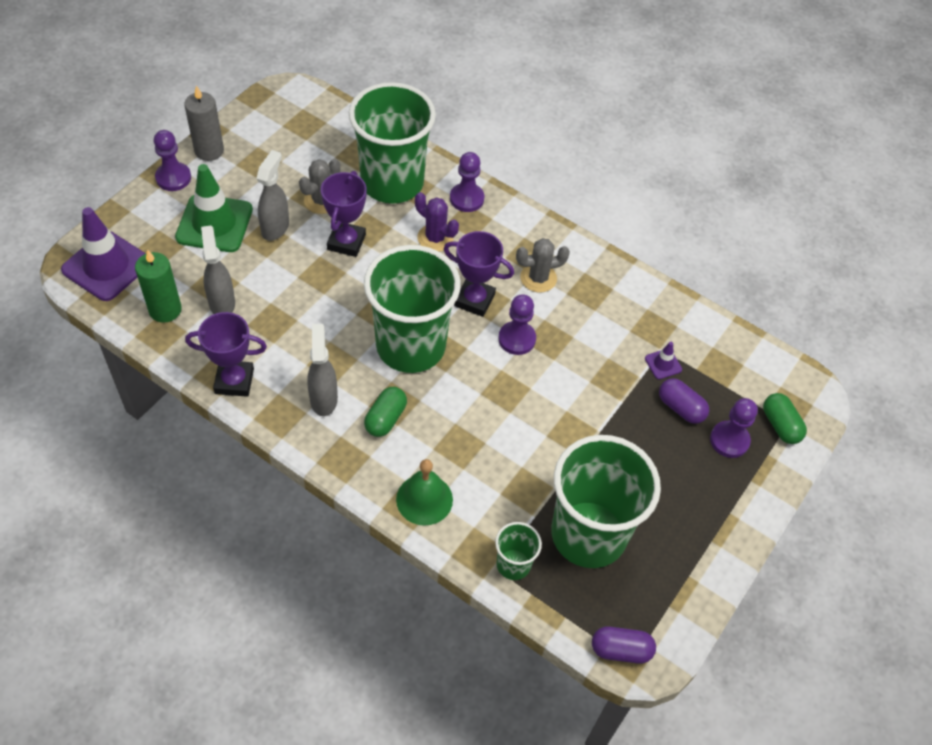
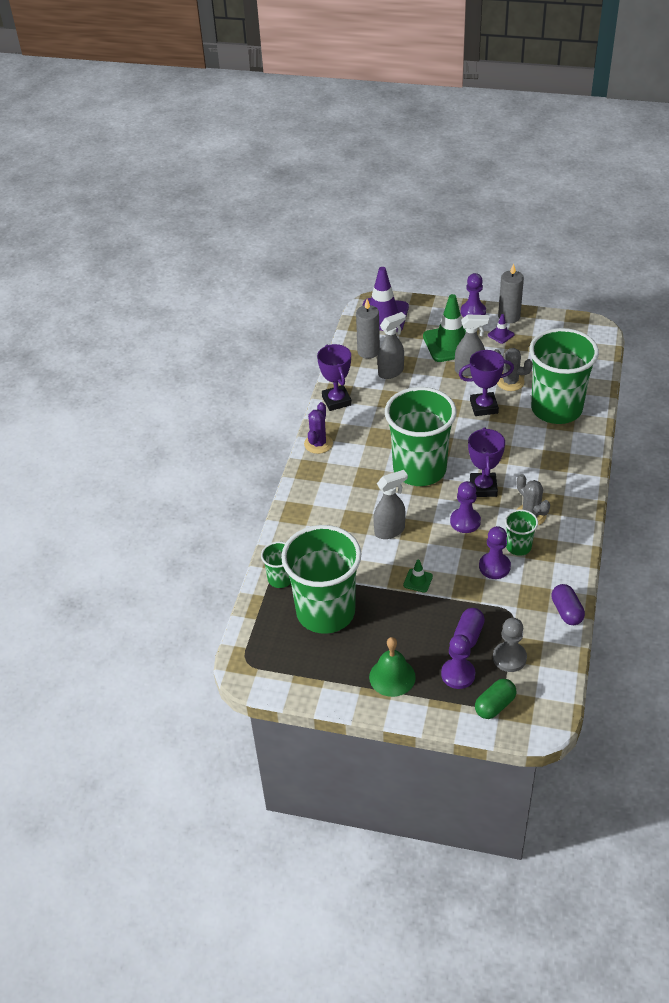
camera: 75 degrees right, 10 degrees down
(165, 310) = (368, 351): green candle -> grey candle
(323, 399) = (349, 444): grey spray bottle -> grey spray bottle (390, 531)
(385, 418) = (353, 478): green capsule -> none
(424, 499) = (304, 518): green bell -> green bell (392, 677)
(435, 238) = (523, 448): purple cactus -> purple cactus (318, 444)
(466, 199) = (574, 452): purple pawn -> purple pawn (494, 567)
(578, 309) = (518, 547): none -> green cup
(583, 421) = (418, 580): none -> green traffic cone
(621, 650) = (246, 656): purple capsule -> purple capsule (566, 611)
(663, 364) = (503, 613): purple traffic cone -> purple traffic cone (501, 335)
(724, 385) = (509, 658): none -> grey pawn

